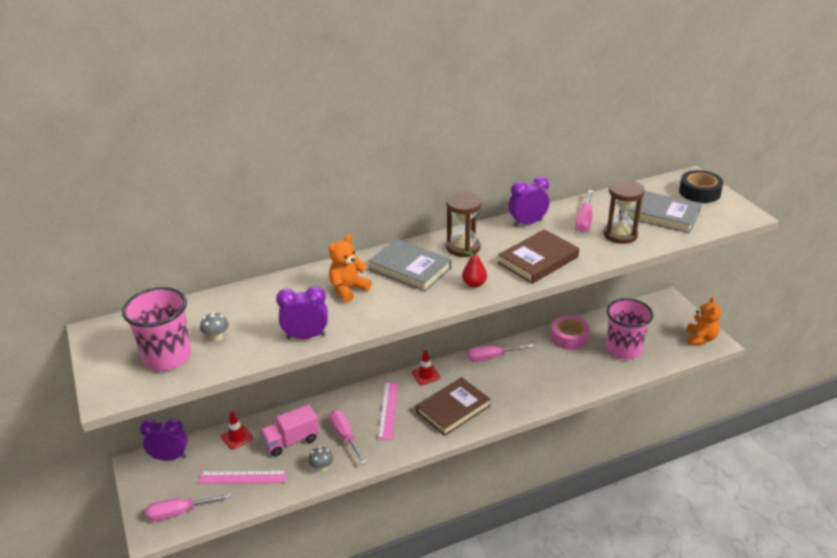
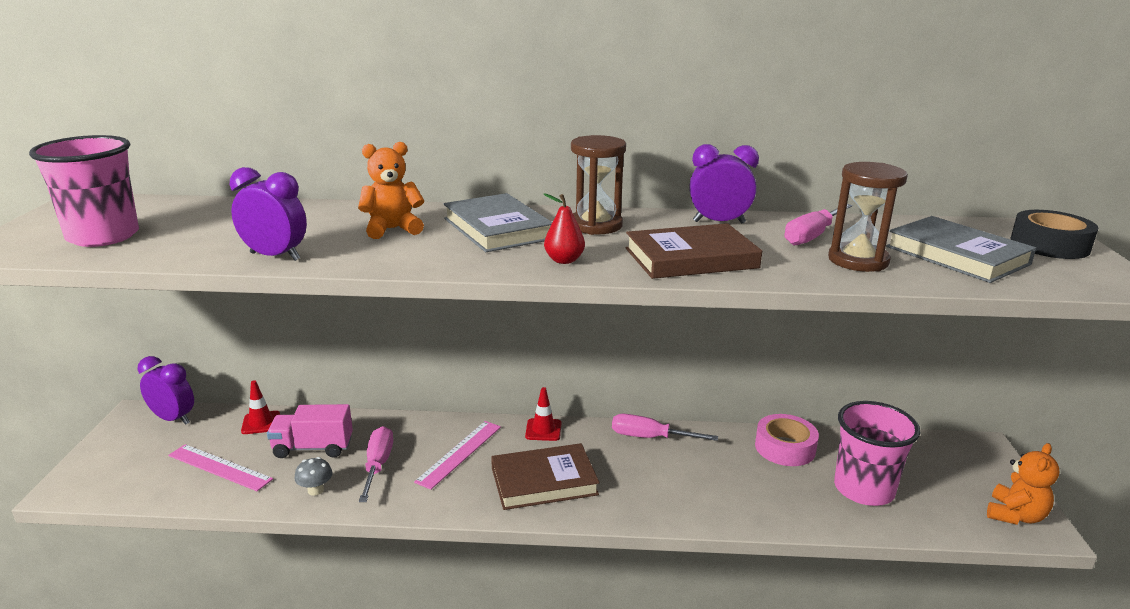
camera: 25 degrees right, 10 degrees down
(179, 512) = (115, 479): pink screwdriver -> none
(216, 337) = (180, 233): grey mushroom -> none

